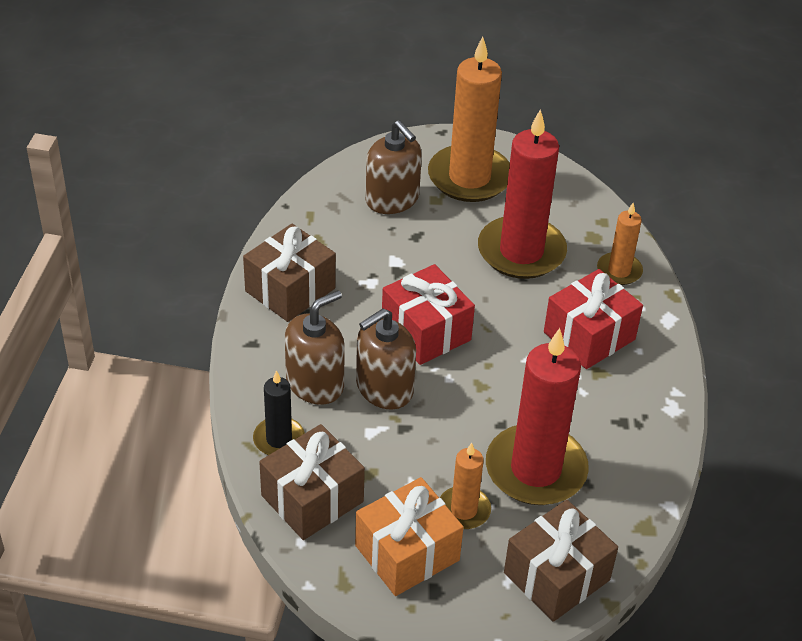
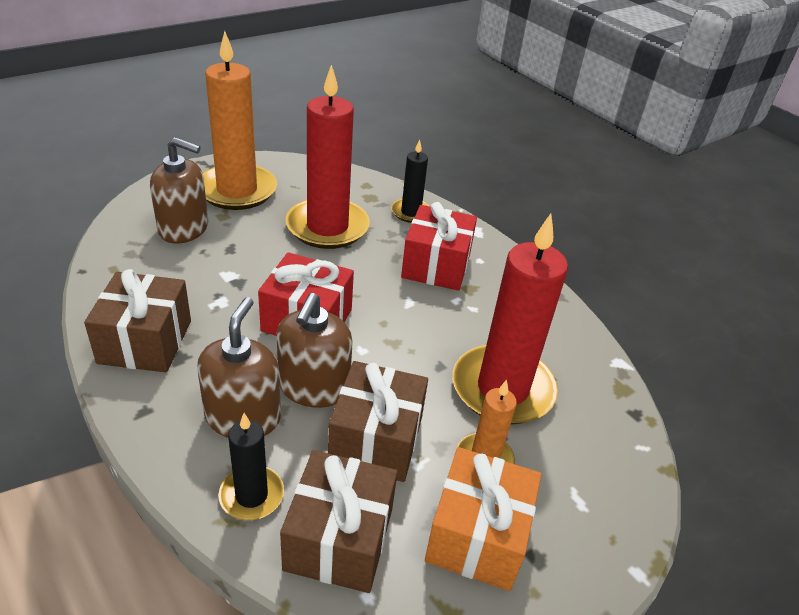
camera: 40 degrees left, 5 degrees down
(556, 576) = (610, 472): brown gift -> brown gift (376, 439)
(619, 271) = (411, 212): orange candle -> black candle

